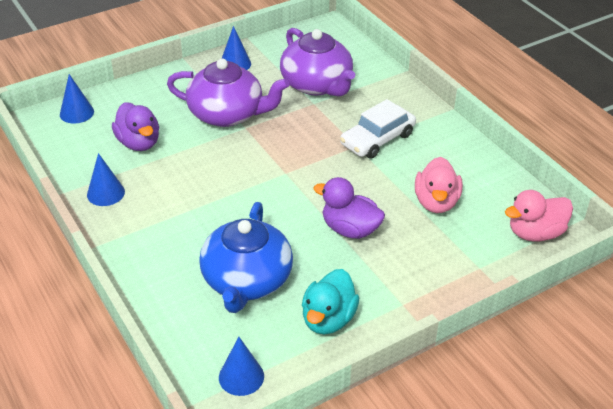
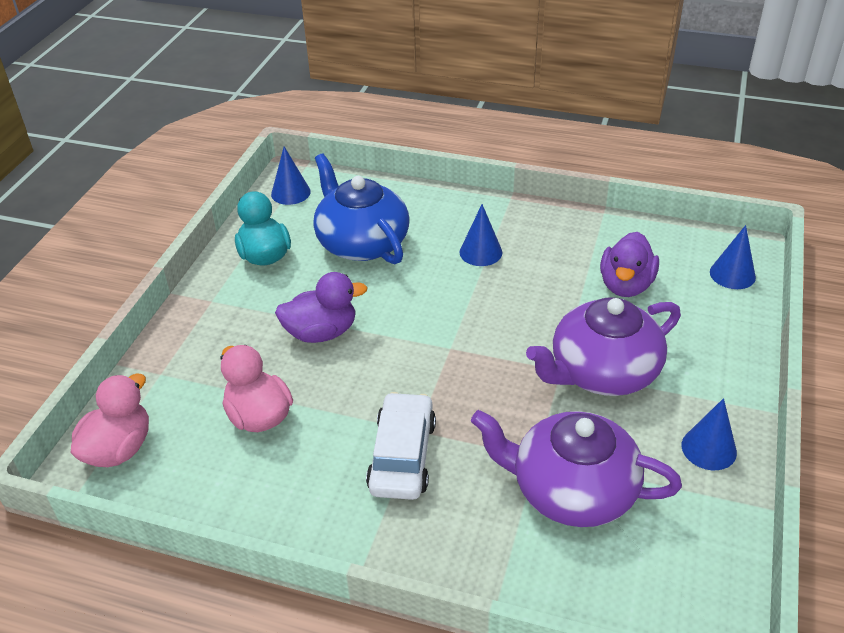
camera: 140 degrees right, 0 degrees up
(105, 193) = (571, 231): blue cone -> blue cone (480, 252)
(139, 143) = (626, 285): purple duck -> purple duck turned 90 degrees counterclockwise

